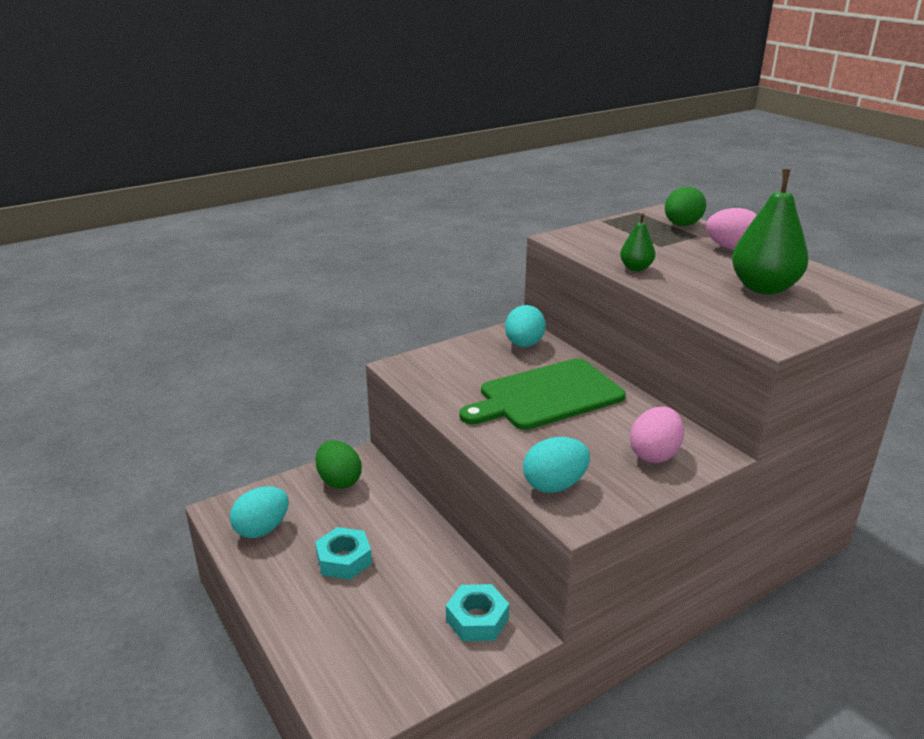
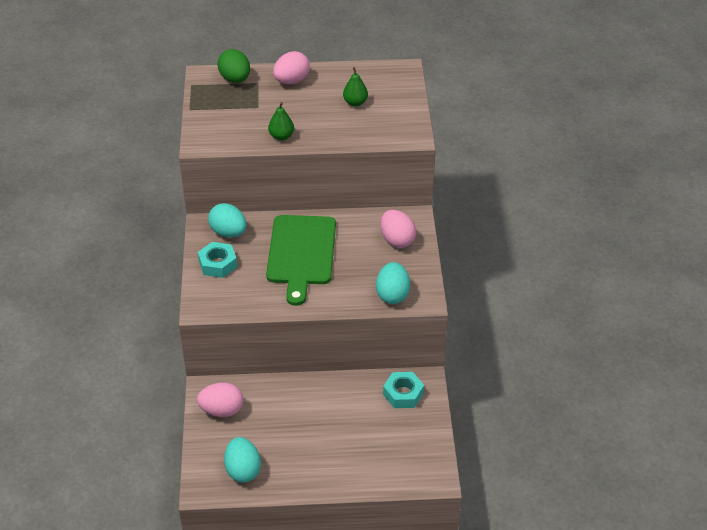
camera: 60 degrees left, 15 degrees up
(339, 481) = (222, 410): green egg -> pink egg
(344, 559) = (307, 436): turquoise nut -> turquoise nut (218, 264)
(764, 288) = (355, 102): green pear -> green pear, size x0.51

